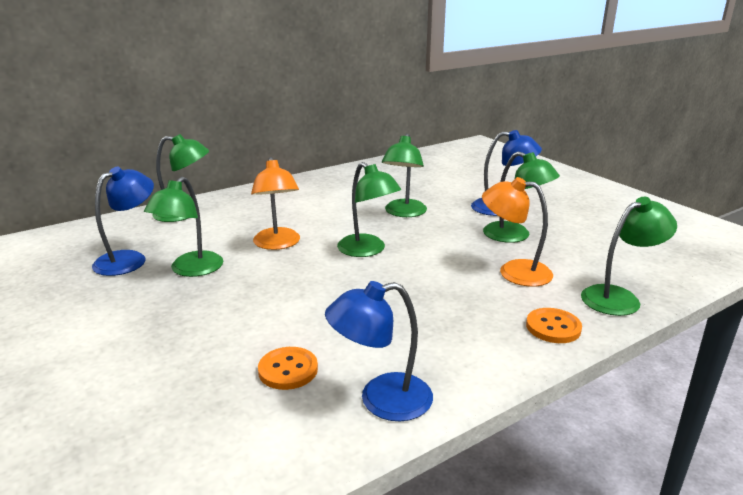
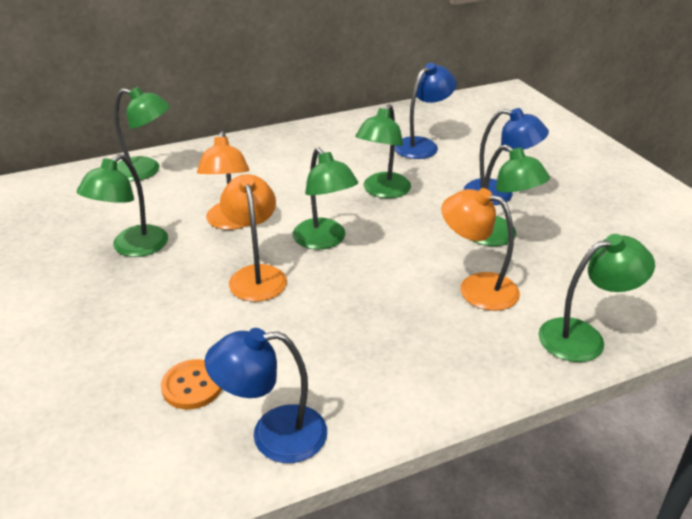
camera: 10 degrees right, 10 degrees up
(129, 259) = (75, 227): blue lamp -> blue lamp (422, 145)
(316, 280) = (256, 275): none -> orange lamp
(553, 327) = (490, 368): orange button -> none

